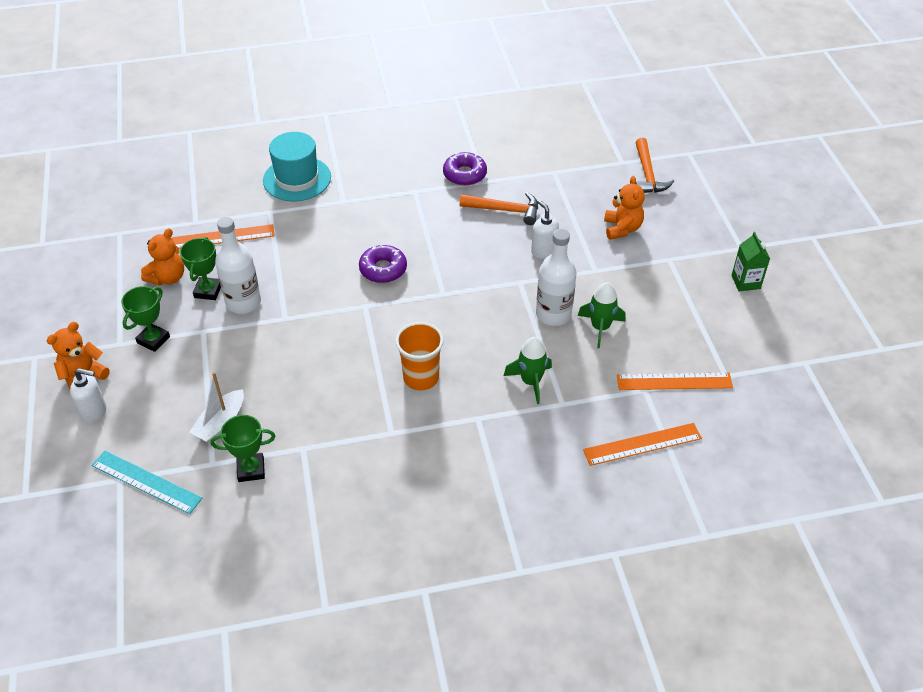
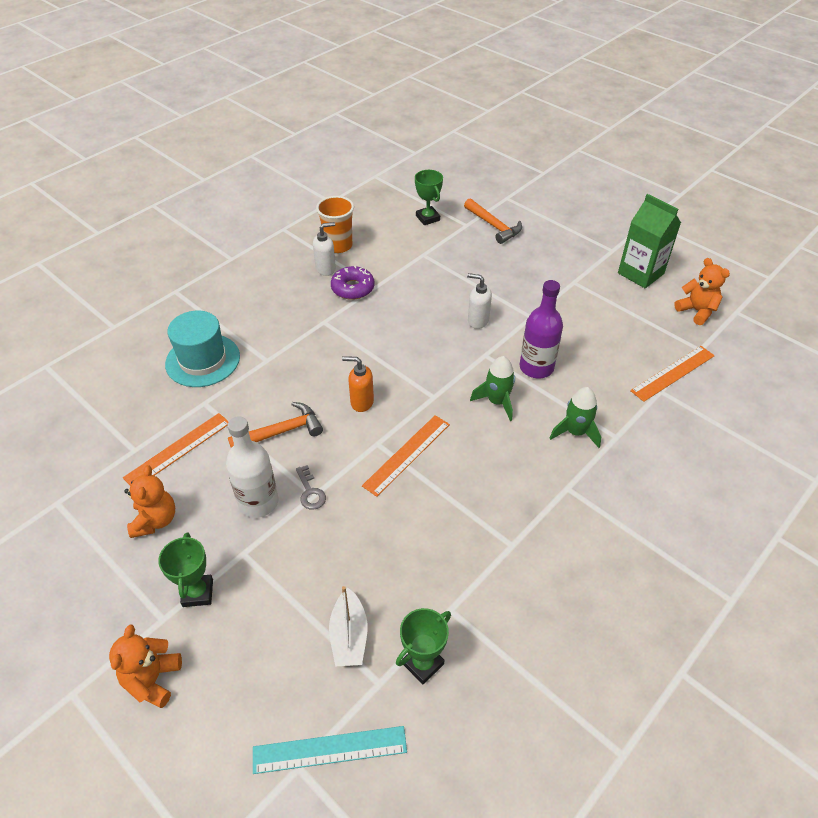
camera: 35 degrees left, 0 degrees up
(94, 412) = (201, 711): white soap dispenser -> white soap dispenser (326, 269)
(208, 291) = (211, 510): green trophy -> green trophy (428, 218)
(284, 314) = (310, 492): none -> grey key
(383, 269) = (361, 402): purple donut -> orange soap dispenser
(421, 378) = (487, 480): orange cup -> orange cup (338, 245)
(505, 210) = (415, 302): orange hammer -> orange hammer (281, 431)
(553, 314) = (536, 367): white bottle -> purple bottle
(600, 327) = (580, 359): green rocket -> green rocket (497, 402)
(622, 228) = (517, 275): orange teddy bear -> orange teddy bear (696, 311)
(642, 444) = (703, 435): orange ruler -> orange ruler (407, 454)
(745, 282) = (640, 273): green carton -> green carton, size x1.63

